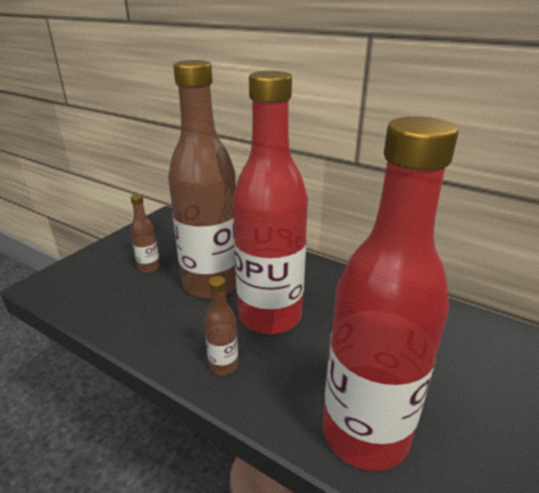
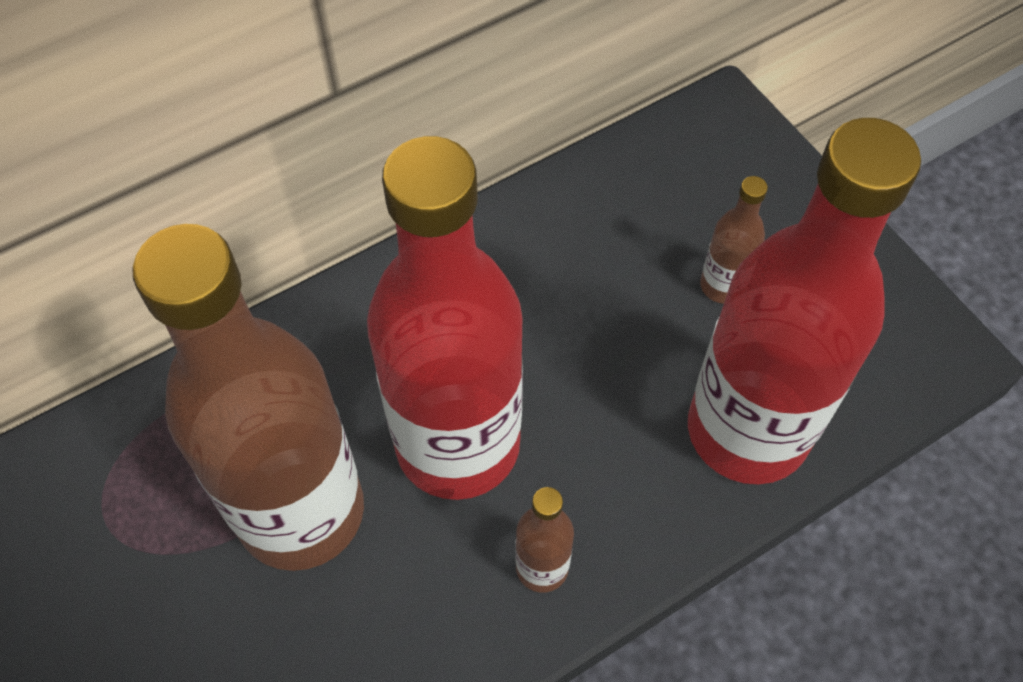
camera: 65 degrees left, 30 degrees up
(149, 267) = (160, 625): brown bottle -> brown bottle (722, 286)

